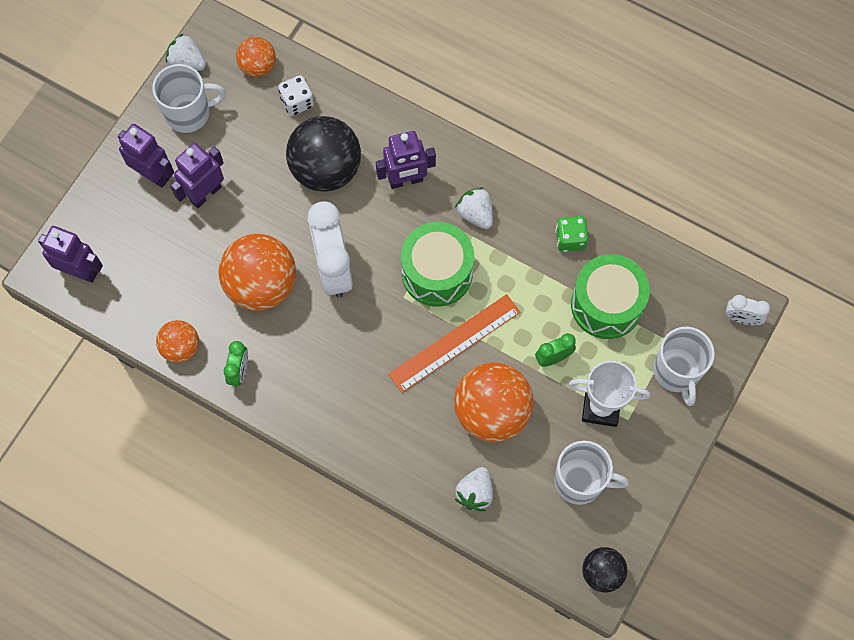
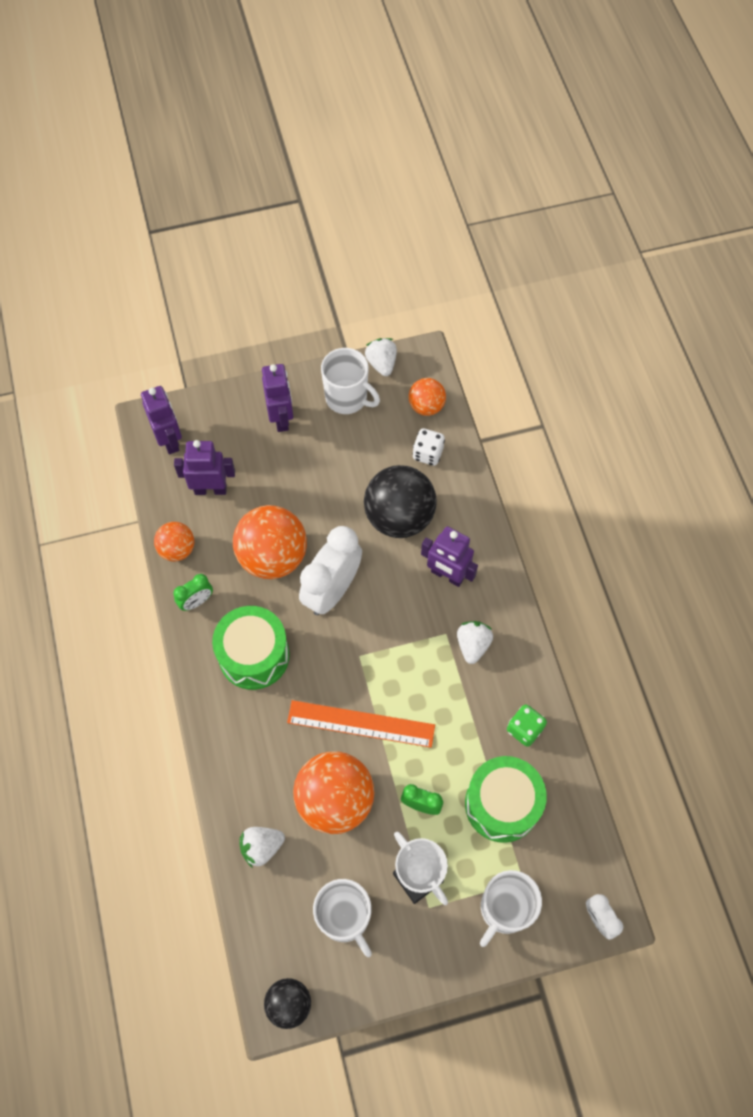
camera: 45 degrees right, 5 degrees down
(205, 193) = (301, 461): purple robot -> purple robot (210, 489)
(437, 273) = (401, 661): green drum -> green drum (254, 655)

